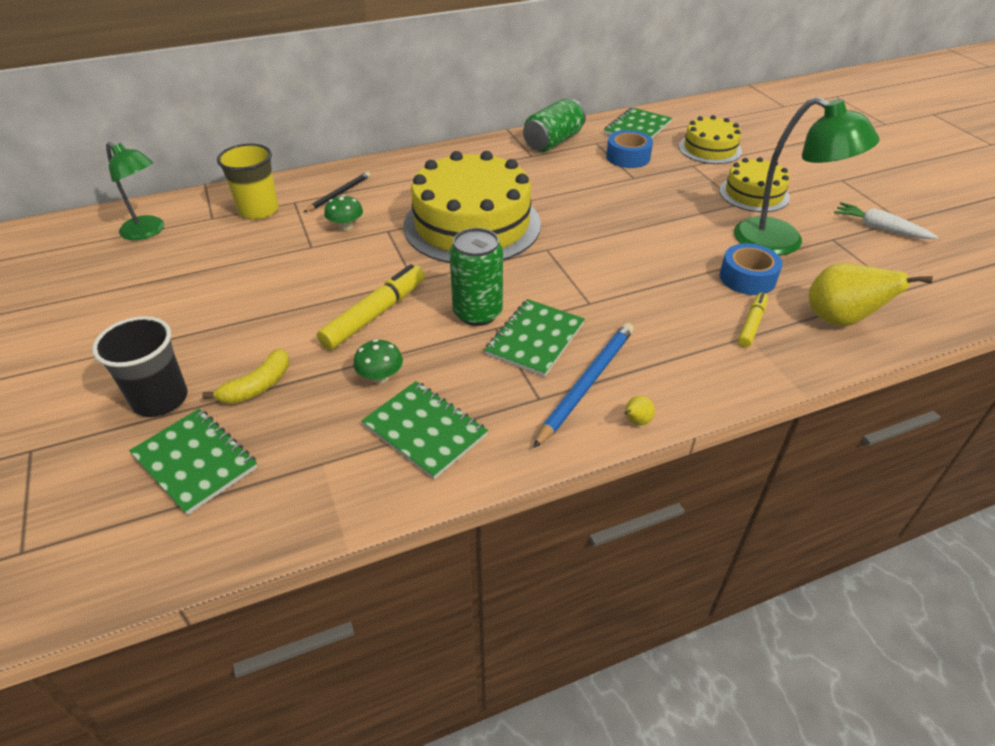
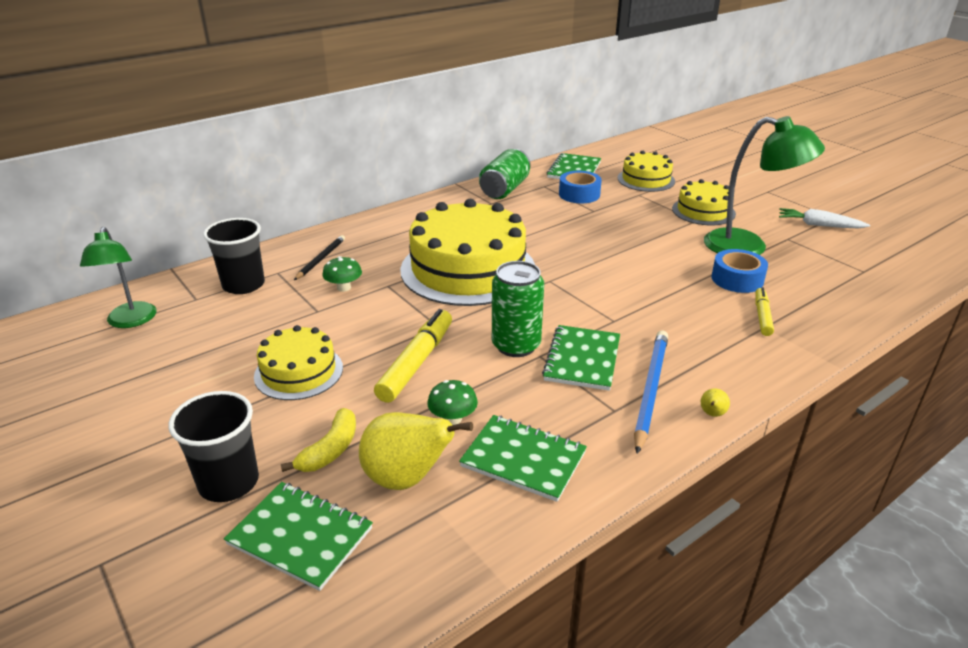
camera: 15 degrees left, 10 degrees down
(148, 231) = (130, 321): green lamp -> green lamp turned 60 degrees clockwise
(258, 210) = (243, 285): yellow cup -> black cup
(266, 305) = (298, 372): none -> yellow cake
(840, 320) = (830, 301): yellow pear -> yellow pear (406, 479)

